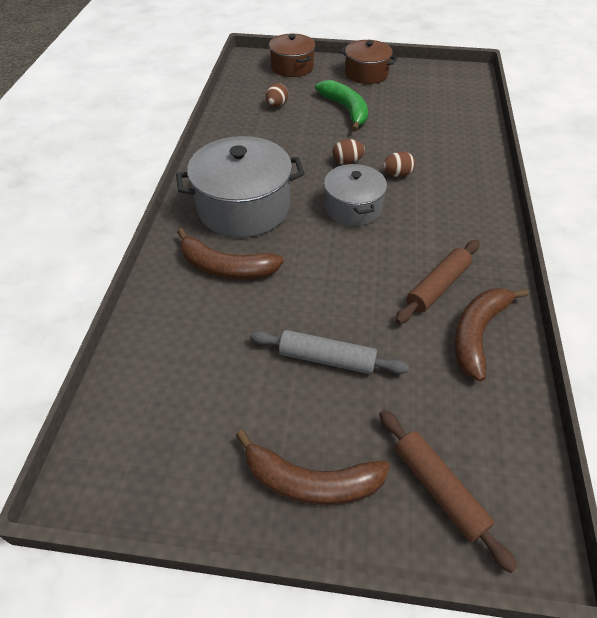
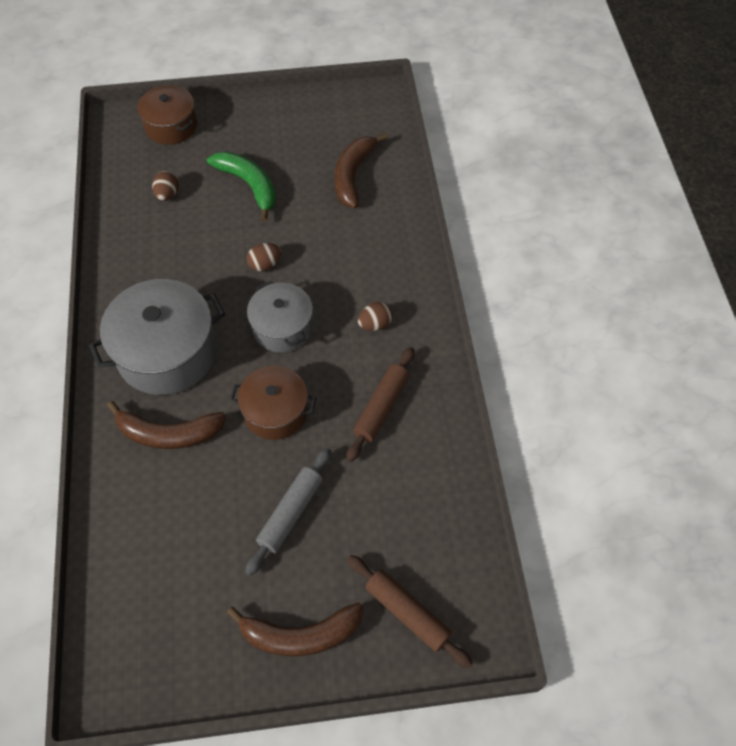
camera: 15 degrees left, 10 degrees up
(327, 359) = (291, 513): grey rolling pin -> grey rolling pin turned 60 degrees counterclockwise
(366, 73) = (262, 120): brown pot -> brown pot (275, 411)
(397, 174) = (321, 271): brown egg -> brown egg (375, 324)
(477, 333) = (424, 451): brown banana -> brown banana (353, 175)

